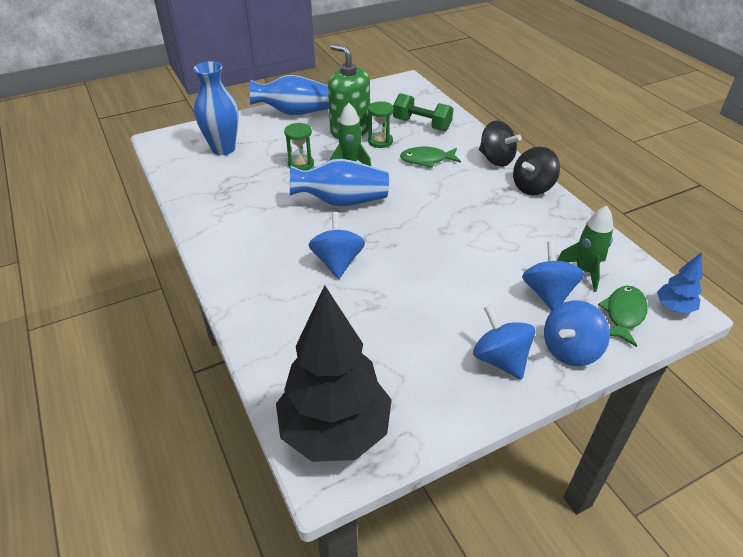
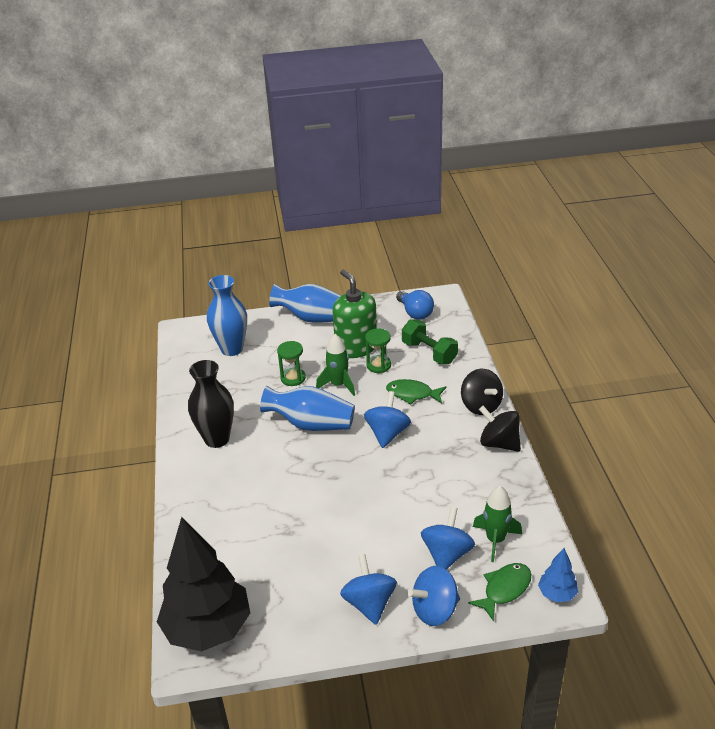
camera: 20 degrees right, 5 degrees down
(247, 231) = (217, 439): none -> black vase
(337, 262) = (279, 484): blue spinning top -> blue spinning top (387, 433)
(389, 96) = (415, 313): none -> blue light bulb
(532, 187) = (499, 443): black spinning top -> black spinning top turned 60 degrees clockwise

